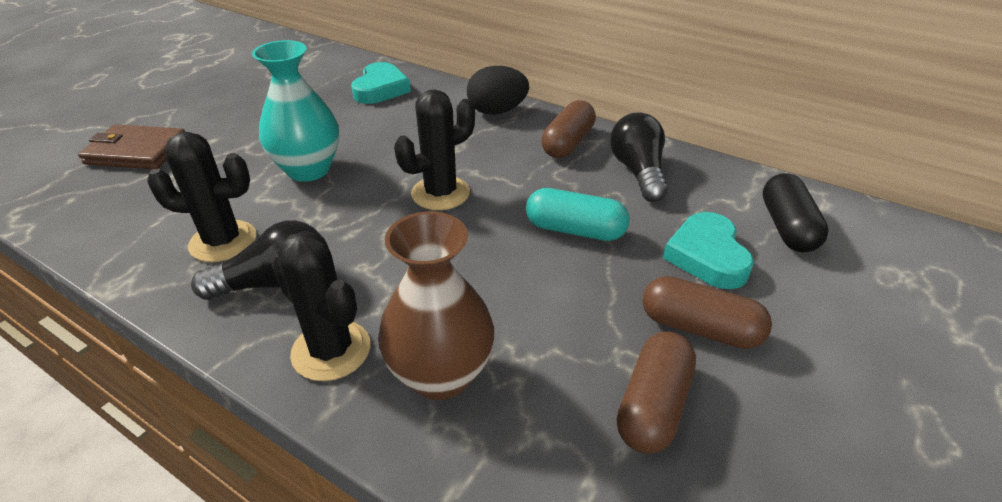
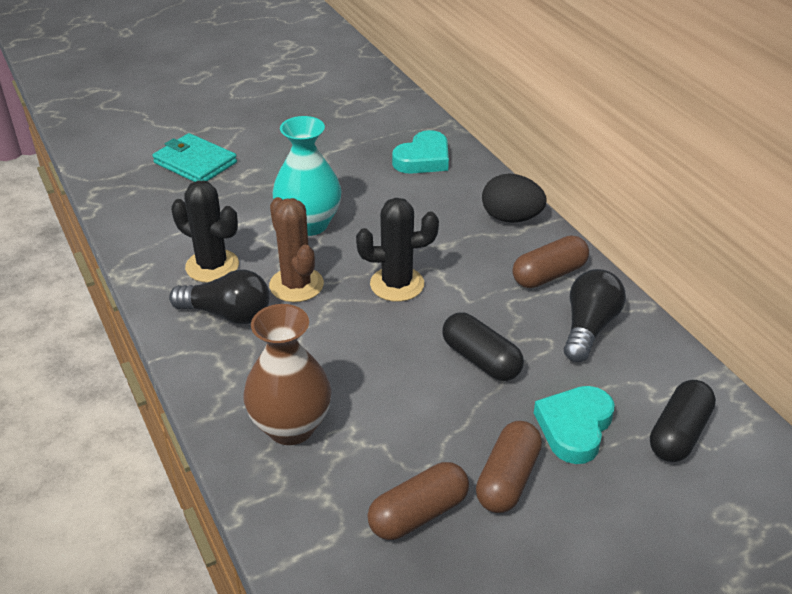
camera: 30 degrees right, 0 degrees up
(136, 151) = (195, 163): brown wallet -> turquoise wallet
(331, 350) = (233, 379): black cactus -> none
(336, 228) = (296, 285): none -> brown cactus
(575, 230) = (481, 359): turquoise capsule -> black capsule
(699, 328) = (507, 479): brown capsule -> brown capsule turned 60 degrees clockwise

